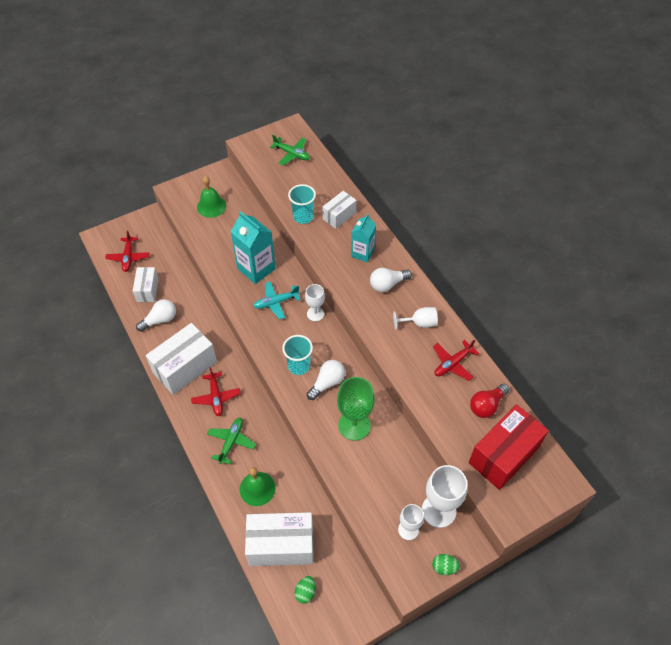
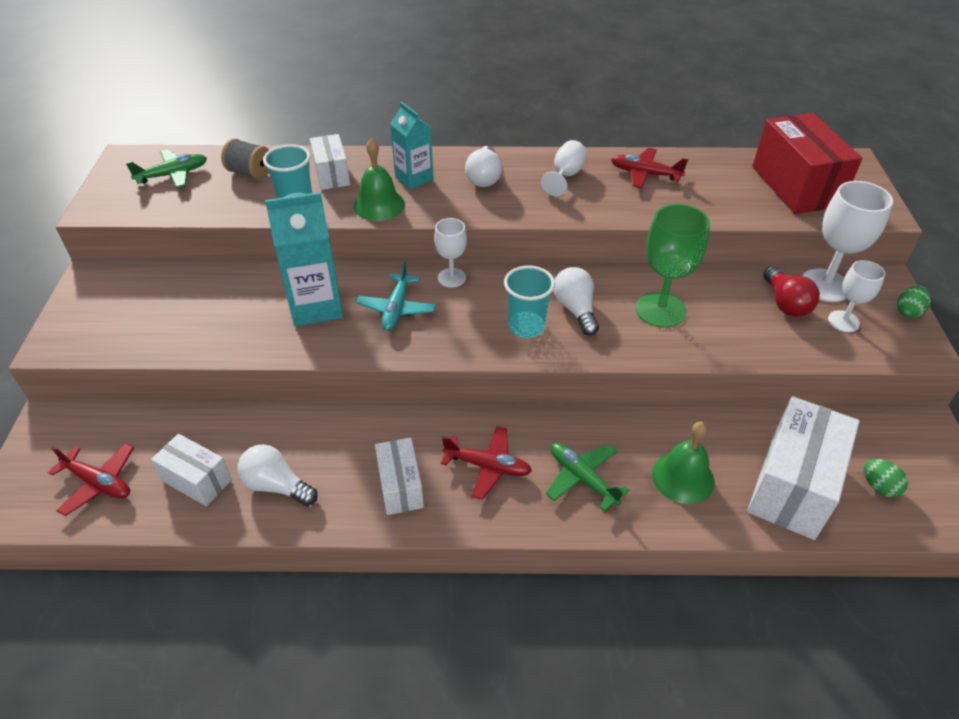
camera: 60 degrees left, 10 degrees down
(160, 320) = (276, 485): white light bulb -> white light bulb turned 60 degrees counterclockwise
(185, 367) = (400, 486): white box -> white box, size x0.57
(211, 206) = (142, 311): green bell -> green bell (379, 205)
(316, 182) = (250, 173): none -> grey spool
(453, 364) = (645, 174): red plane -> red plane turned 120 degrees clockwise
(487, 405) = (720, 173): red light bulb -> red light bulb (785, 303)

